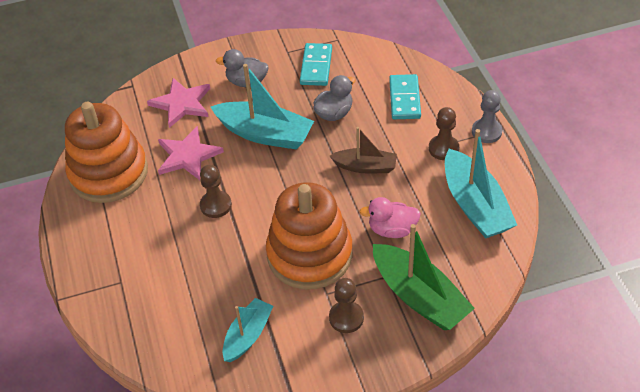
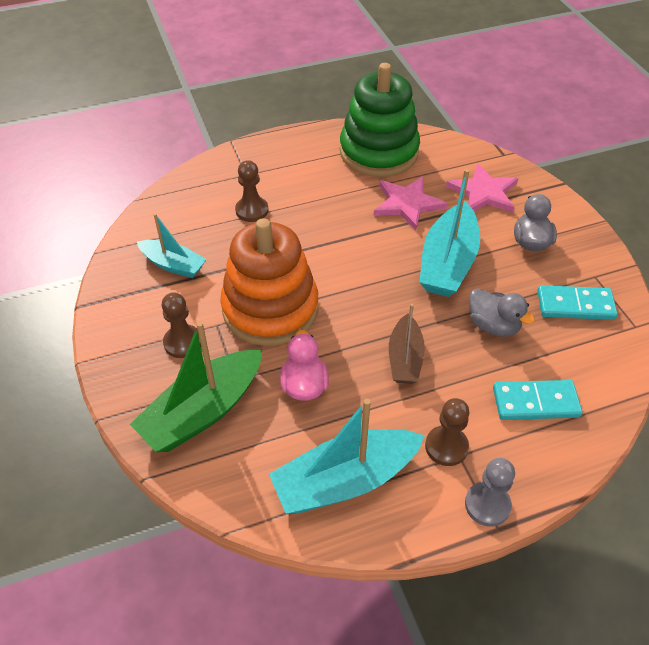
camera: 85 degrees right, 0 degrees up
(108, 173) = (379, 152): orange stacking toy -> green stacking toy
(216, 205) = (339, 230): brown pawn -> brown pawn (252, 210)

